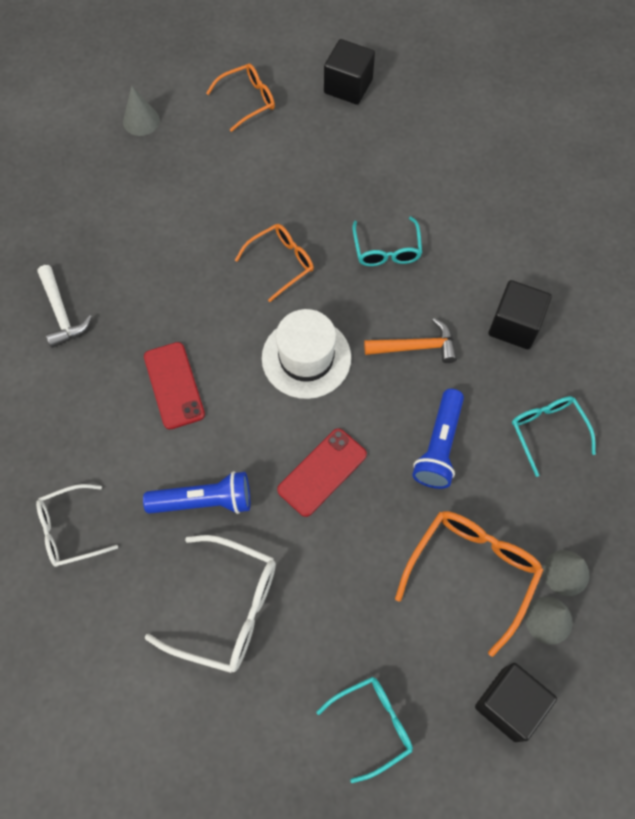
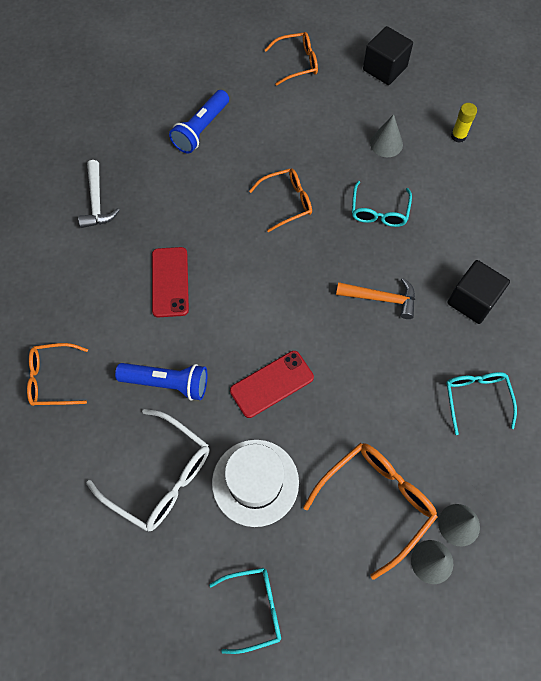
camera: 15 degrees right, 0 degrees up
(71, 529) = (53, 379): white glasses -> orange glasses
(141, 121) = (205, 61): grey cone -> grey cone (386, 143)
(306, 358) = (285, 285): white hat -> white hat (255, 482)
(439, 446) = (377, 387): blue flashlight -> blue flashlight (201, 129)
(450, 146) = (458, 136): none -> yellow glue stick
(509, 704) = (376, 625): black cube -> none

